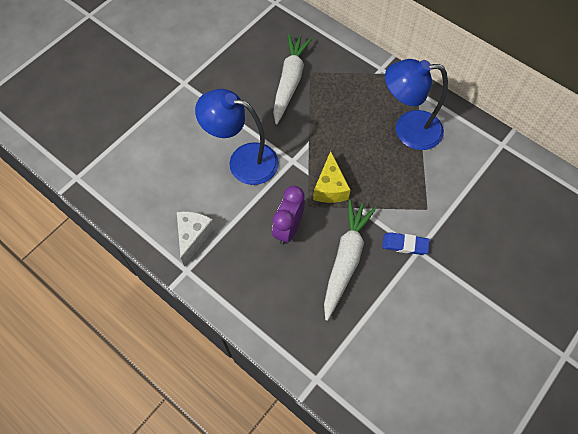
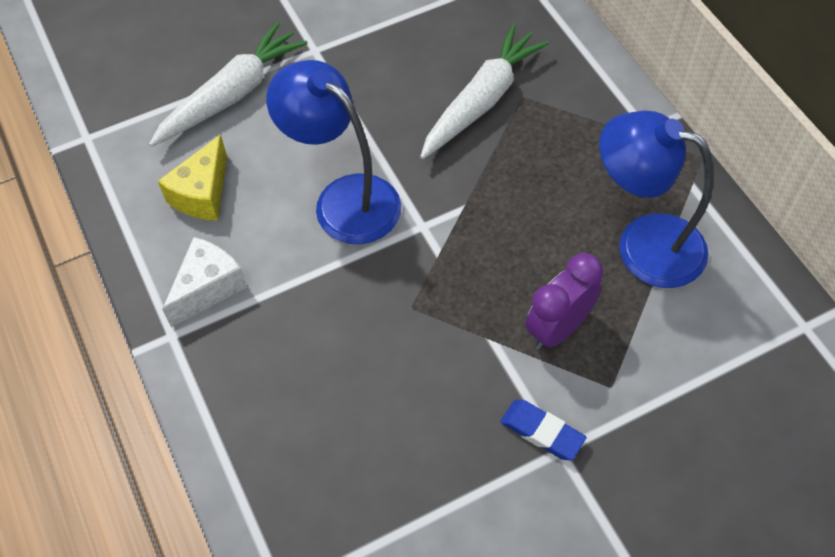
camera: 25 degrees right, 5 degrees down
(288, 229) = (361, 331): purple clock -> purple clock (558, 328)
(330, 187) = (462, 291): yellow cheese -> yellow cheese (202, 194)
(346, 260) = (429, 417): white carrot -> white carrot (232, 95)

